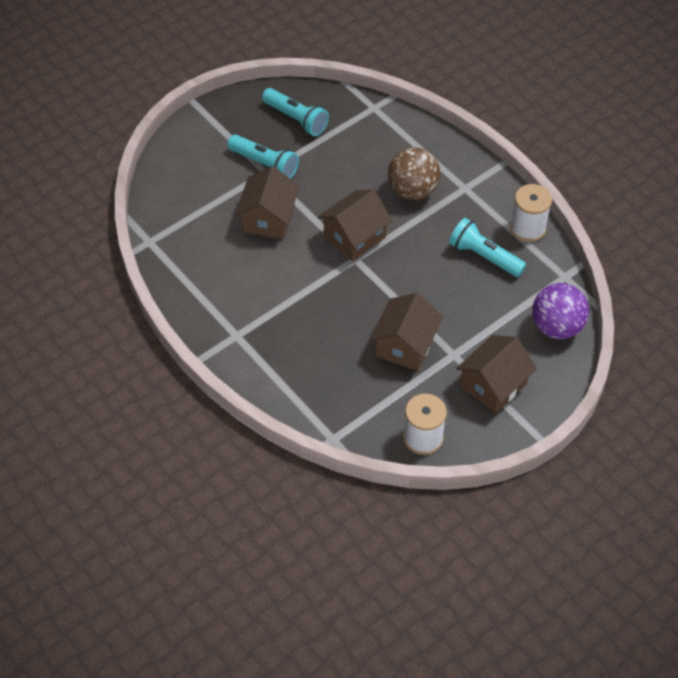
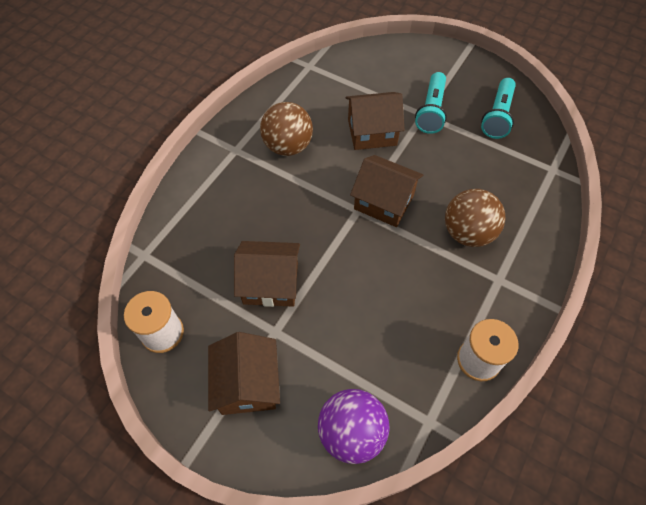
camera: 70 degrees right, 5 degrees up
(253, 290) = (288, 146): none -> brown ball
(484, 256) = (415, 325): turquoise flashlight -> none
(493, 385) = (247, 383): brown house -> brown house turned 60 degrees clockwise

